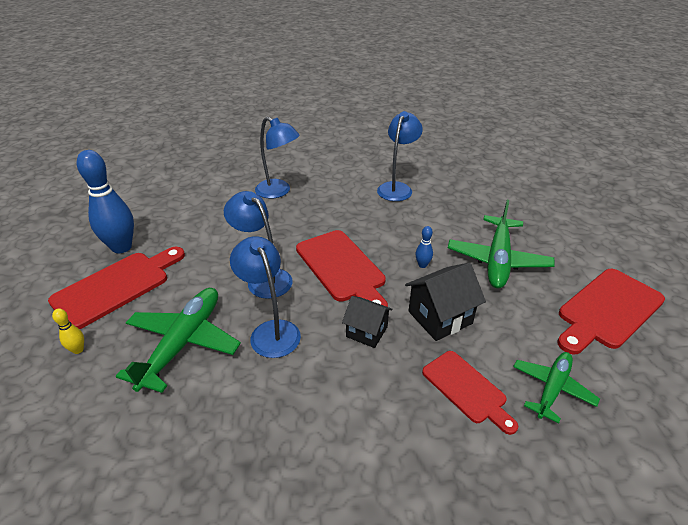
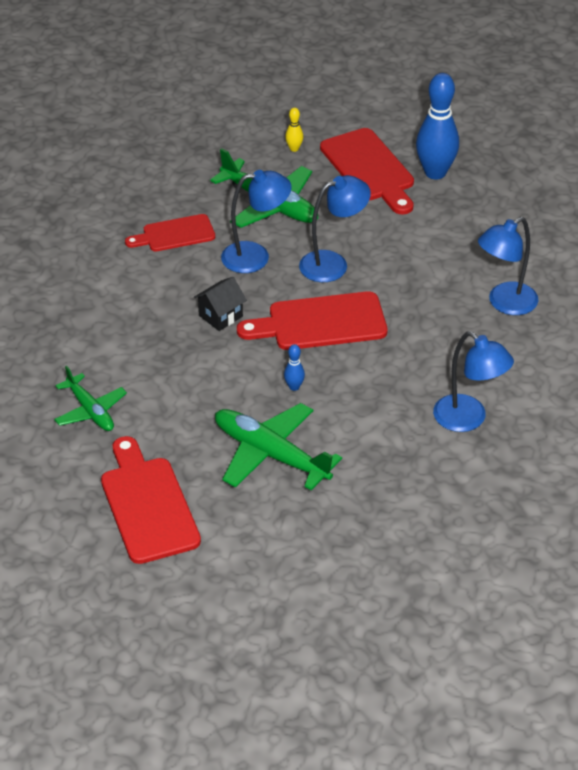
camera: 110 degrees right, 5 degrees up
(440, 317) = (210, 371): black house -> none
(467, 389) = (122, 357): red cutting board -> red cutting board (174, 234)

